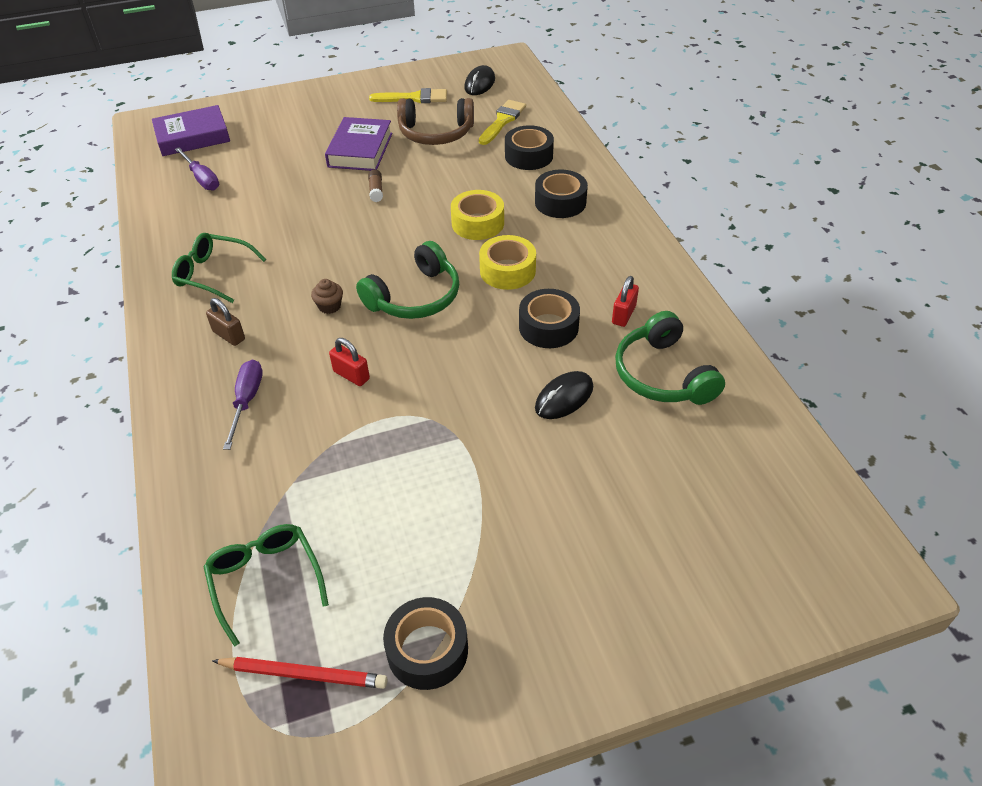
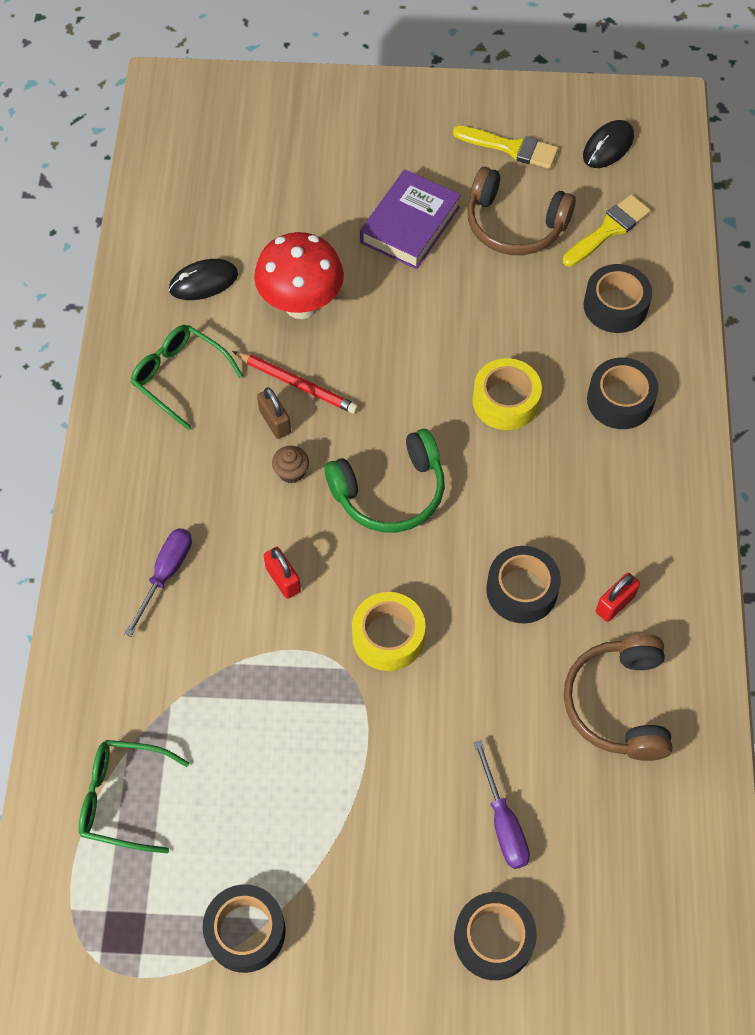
camera: 20 degrees right, 15 degrees up
(193, 136) = (215, 133): purple book -> none
(202, 179) = (207, 213): purple screwdriver -> purple screwdriver (503, 822)
(229, 335) = (172, 476): brown padlock -> brown padlock (275, 422)
(265, 580) = (123, 798): green glasses -> green glasses turned 75 degrees counterclockwise
(296, 210) = (301, 305): none -> red mushroom
(303, 674) = (128, 911): red pencil -> red pencil (297, 384)
(376, 190) = (405, 304): brown glue stick -> none
(507, 271) = (510, 489): yellow tape -> yellow tape (388, 637)
(564, 398) = (496, 694): black mouse -> black mouse (203, 282)
(656, 573) = (493, 939): none -> black tape
(662, 375) = (618, 704): green headphones -> brown headphones

